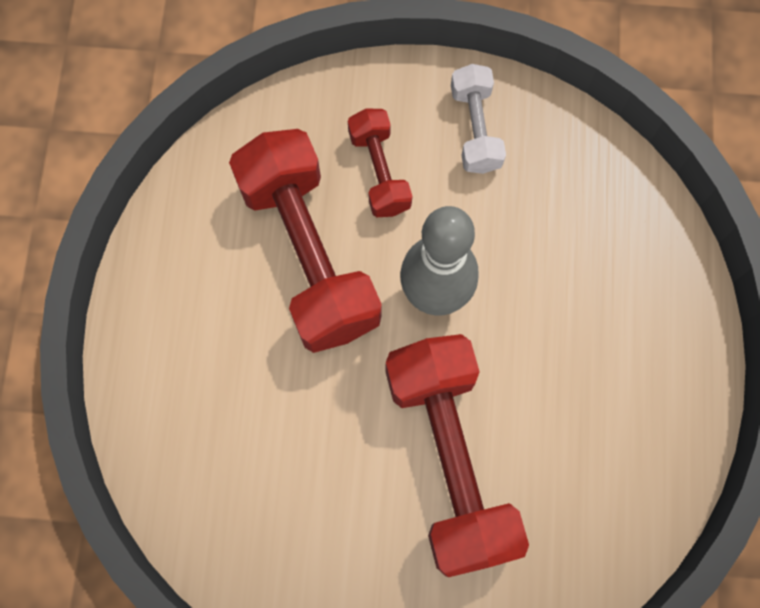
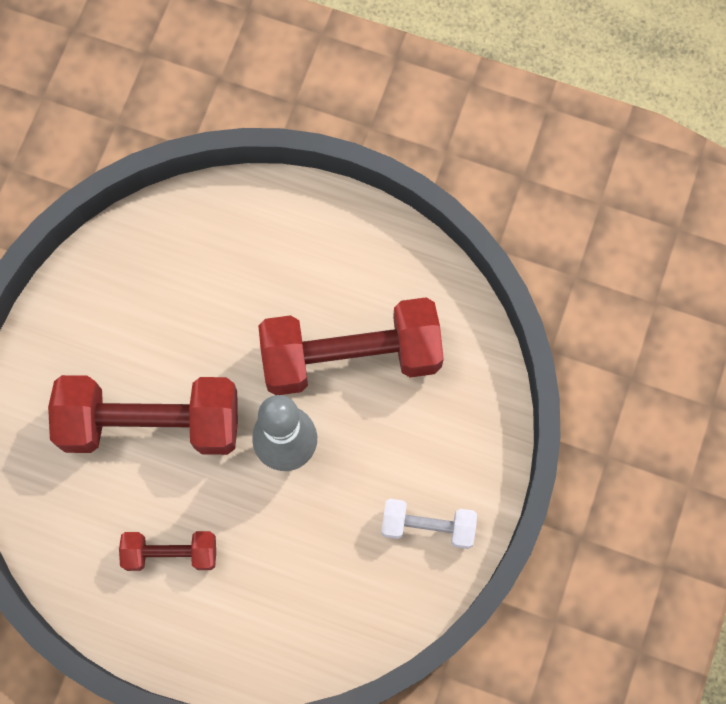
camera: 105 degrees right, 0 degrees up
(379, 172) = (409, 433): red dumbbell -> red dumbbell (171, 553)

